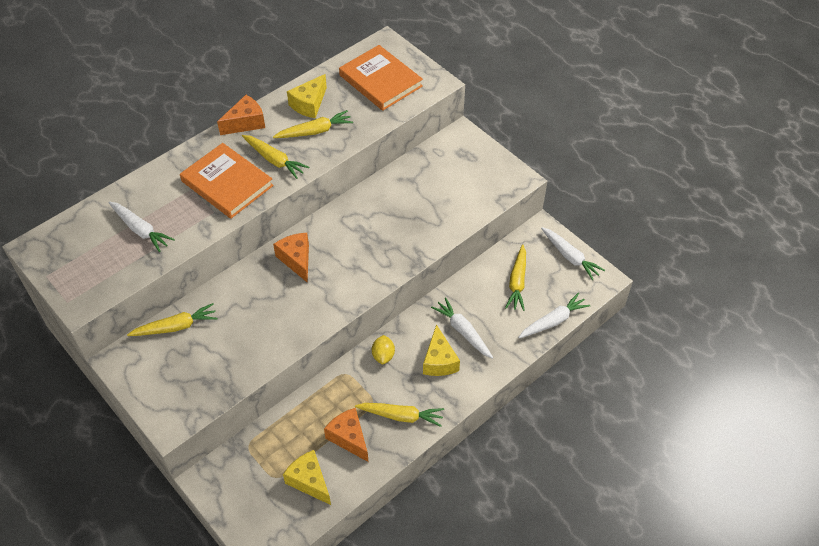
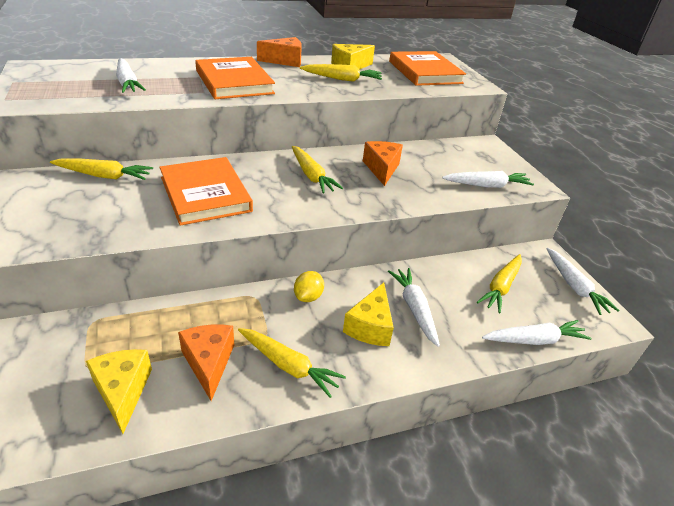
camera: 20 degrees right, 15 degrees down
(269, 309) = (205, 194): none -> orange book
(274, 160) = (290, 82): yellow carrot -> yellow carrot (311, 175)
(296, 260) = (265, 170): orange cheese -> orange cheese (382, 169)
(479, 196) = (487, 185): none -> white carrot

